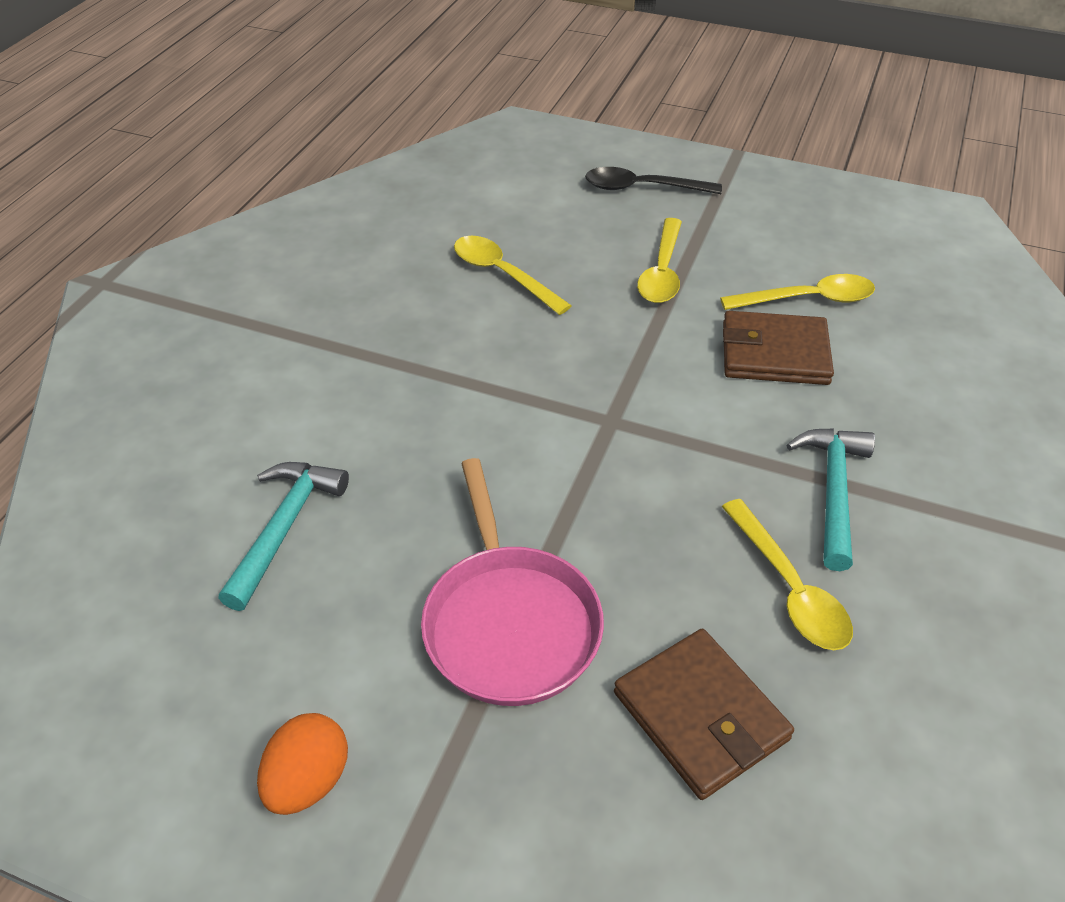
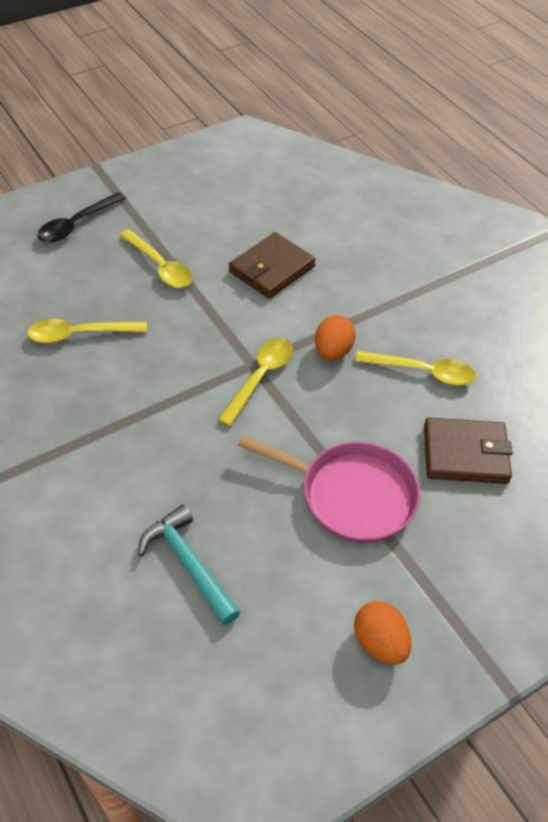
camera: 55 degrees left, 5 degrees up
(714, 478) = (333, 351): none -> orange egg
(808, 299) = (247, 228): yellow spoon -> yellow spoon (260, 377)
(833, 491) = (381, 315): turquoise hammer -> none

